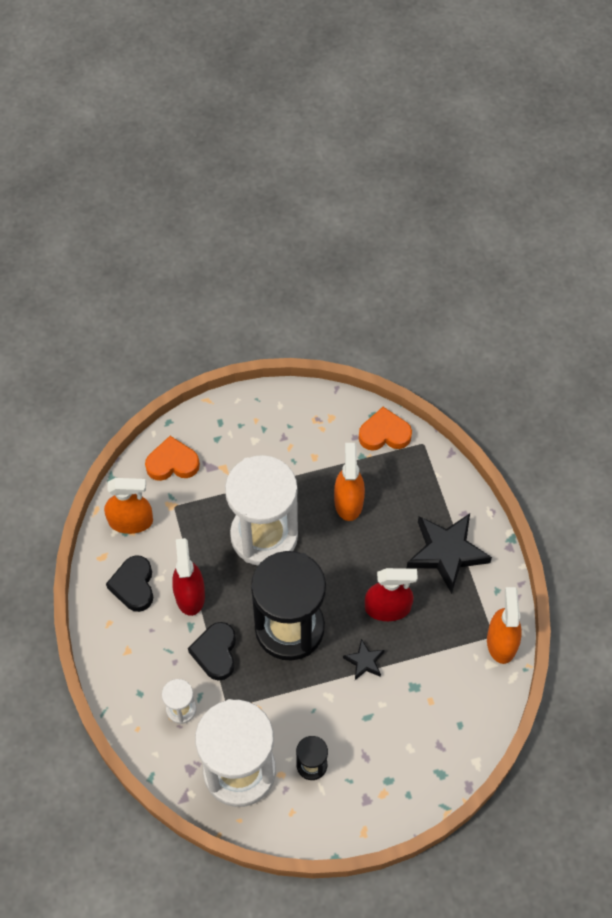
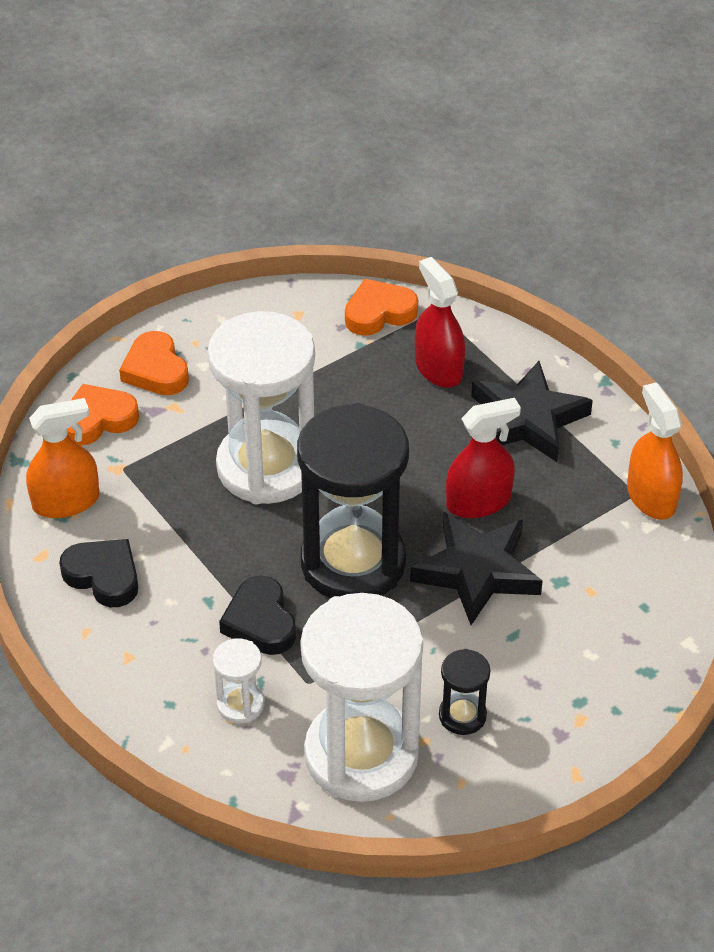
camera: 20 degrees left, 15 degrees down
(134, 585) = (103, 576): black heart -> black heart turned 150 degrees clockwise
(190, 595) = (191, 564): red spray bottle -> red spray bottle (438, 368)
(222, 435) = (156, 370): none -> orange heart
(348, 501) = (366, 398): orange spray bottle -> none
(364, 661) = (477, 571): black star -> black star, size x2.07

